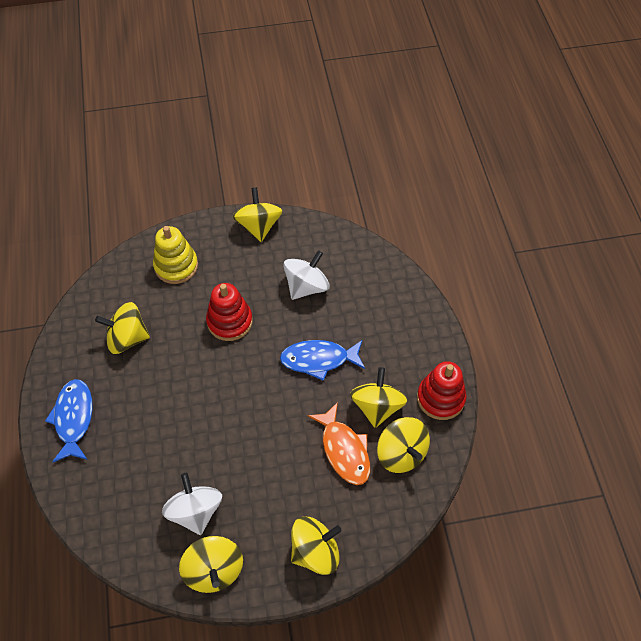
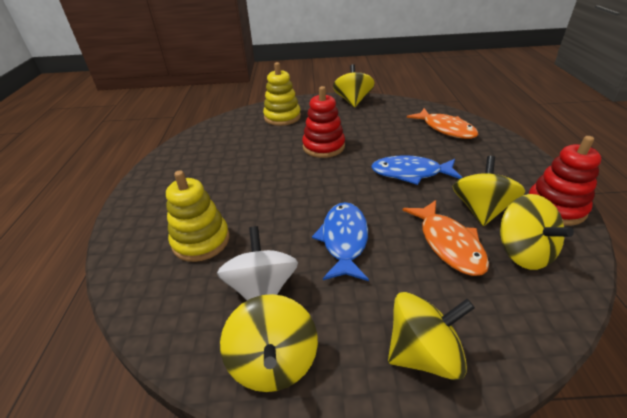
camera: 10 degrees right, 20 degrees down
(73, 418) = (158, 200): blue fish -> blue fish (344, 240)
(127, 338) = (229, 152): yellow spinning top -> none
(132, 467) = (201, 241): none -> yellow stacking toy
(306, 286) = (395, 130): white spinning top -> none
(361, 281) = (446, 129): none -> orange fish

